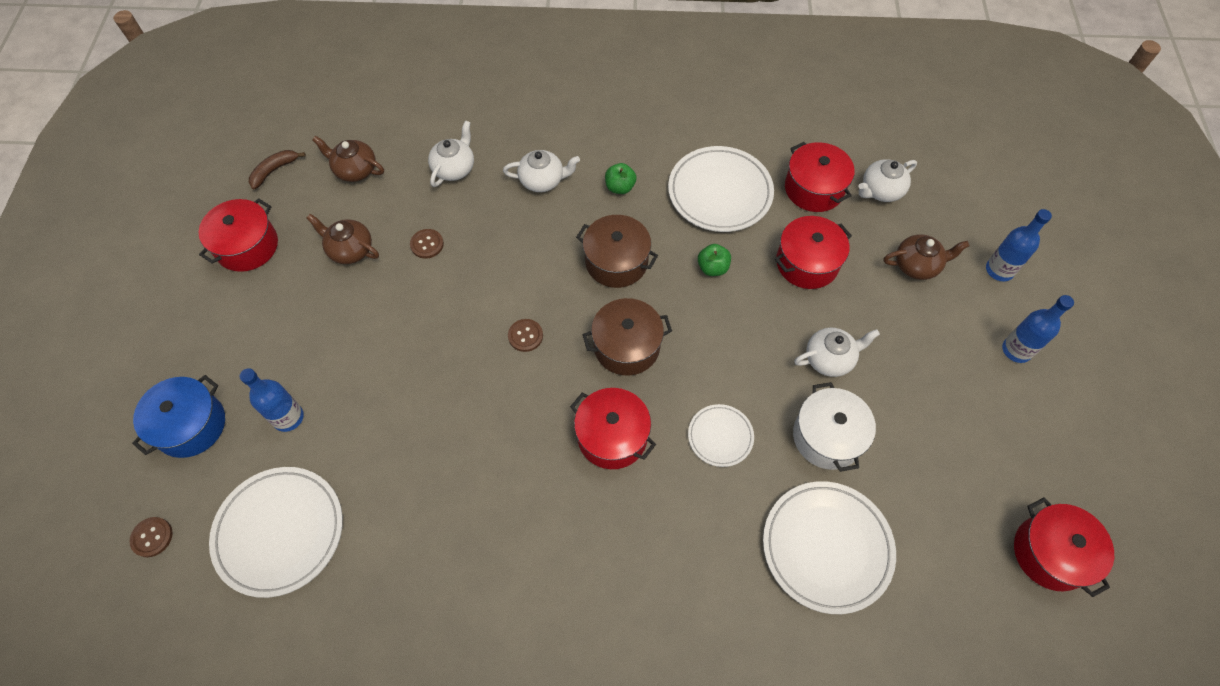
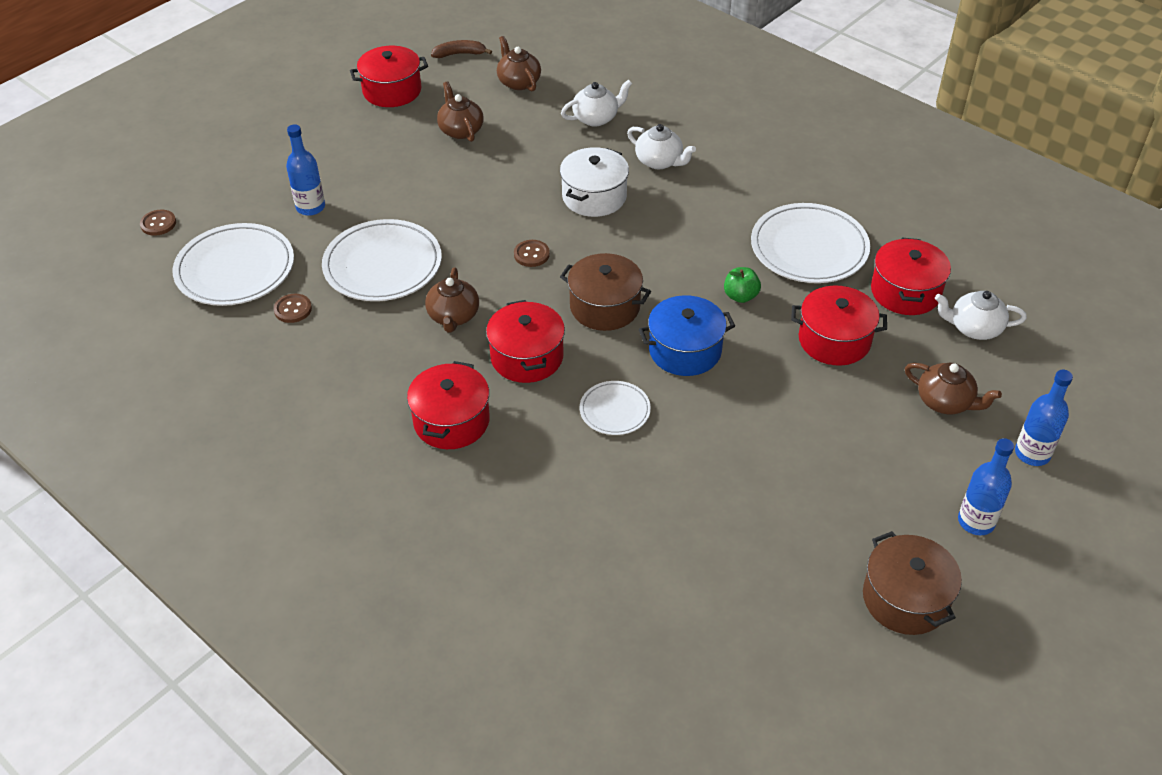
camera: 40 degrees right, 15 degrees down
(191, 425) = (246, 175): blue pot -> blue pot (685, 350)
(427, 244) = (521, 156): brown button -> brown button (293, 309)
(519, 440) = (453, 316): none -> brown teapot
(616, 262) = (660, 247): brown pot -> brown pot (905, 599)
(620, 187) = (721, 199): green apple -> none
(826, 547) = (620, 539): white plate -> white plate (383, 265)
(827, 437) = (709, 468): white pot -> white pot (594, 197)
(829, 359) = (775, 418): white teapot -> none
(1050, 553) = (827, 683): red pot -> red pot (451, 421)

